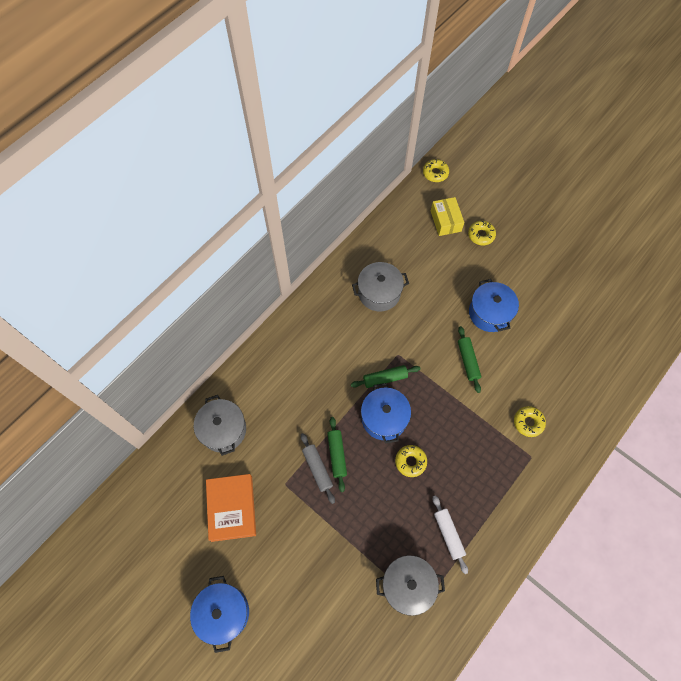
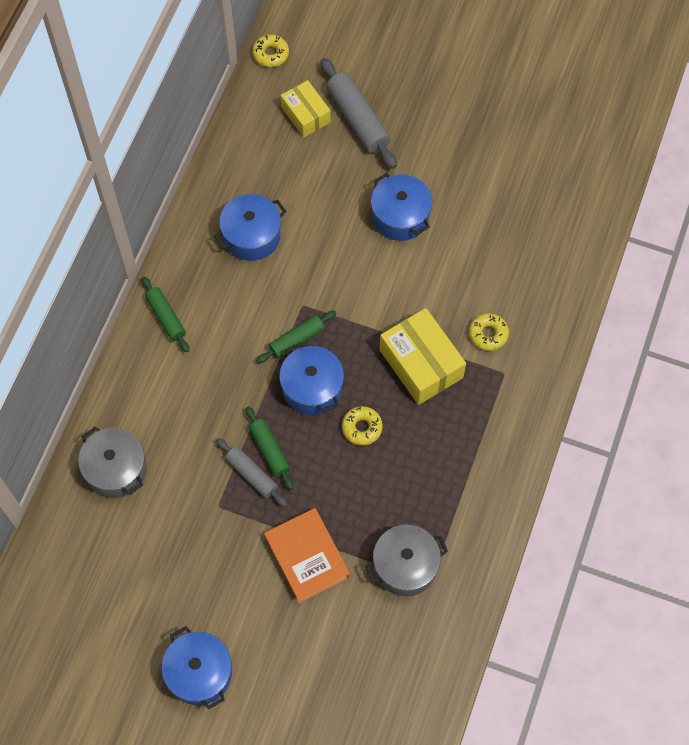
camera: 20 degrees left, 0 degrees up
(231, 508) = (163, 556): orange book -> orange book (307, 557)
(379, 293) = (252, 236): grey pot -> blue pot
(448, 534) = (434, 494): white rolling pin -> none
(467, 361) = (392, 285): green rolling pin -> green rolling pin (166, 317)
(470, 428) = (421, 364): none -> yellow box
(481, 235) = (357, 119): yellow donut -> grey rolling pin

